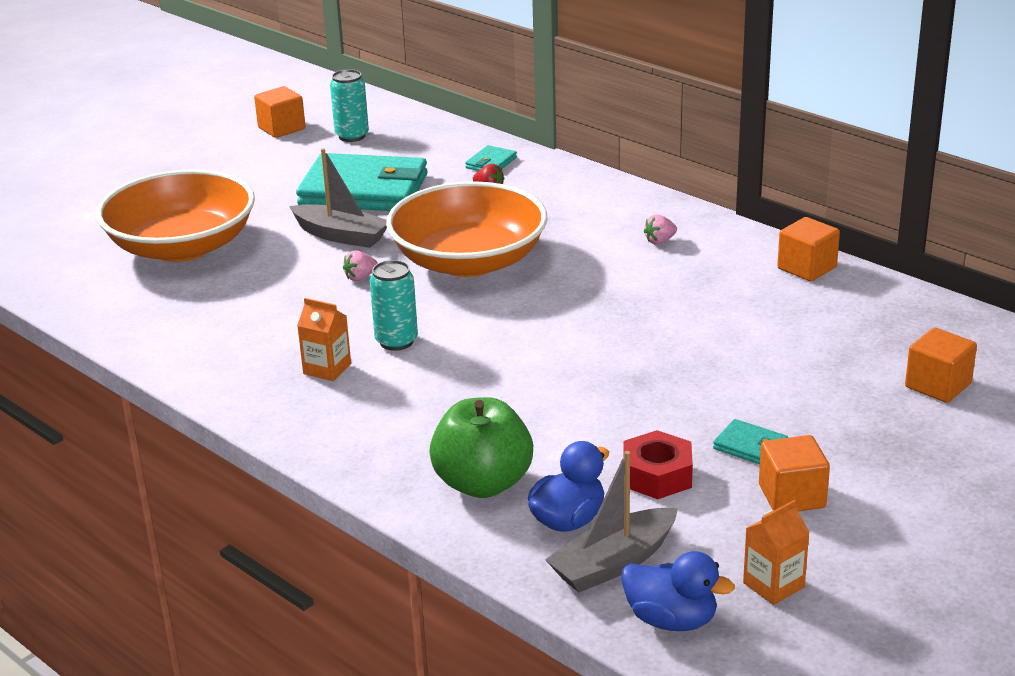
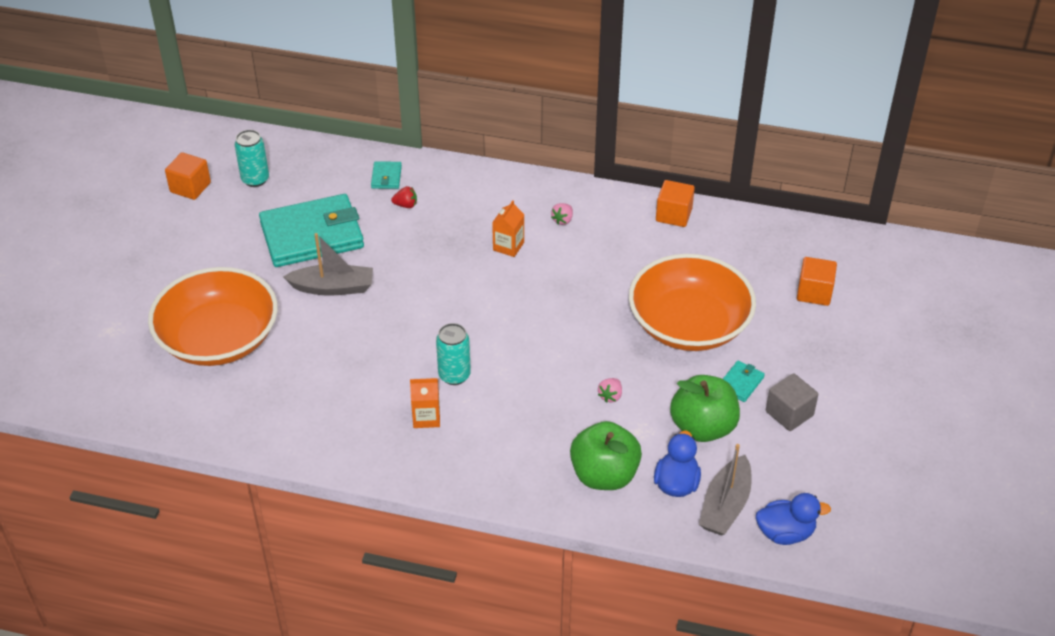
camera: 30 degrees left, 15 degrees up
(360, 277) = (381, 324): pink strawberry -> pink strawberry (610, 396)
(469, 261) = (446, 282): orange bowl -> orange bowl (689, 324)
(657, 475) = (703, 427): red nut -> green apple
(750, 446) = (740, 383): turquoise wallet -> turquoise wallet turned 60 degrees counterclockwise
(773, 585) = (822, 484): orange carton -> orange carton (508, 246)
(792, 496) = (789, 413): orange cube -> grey cube

